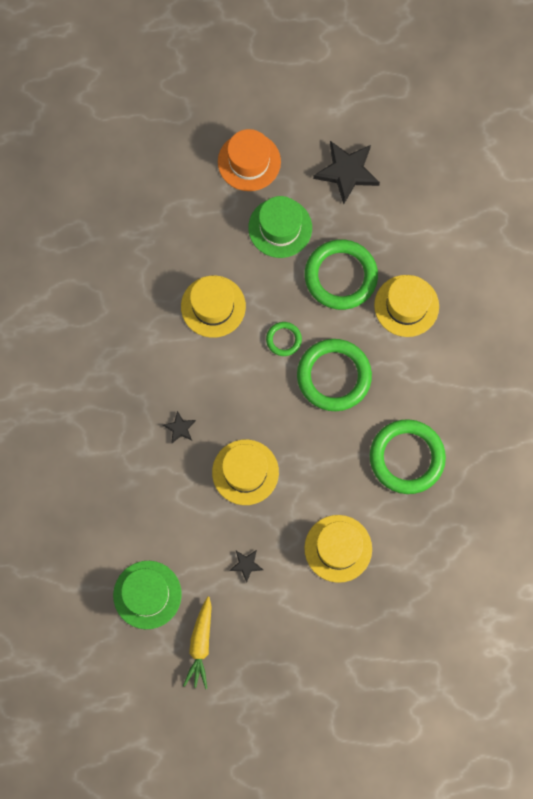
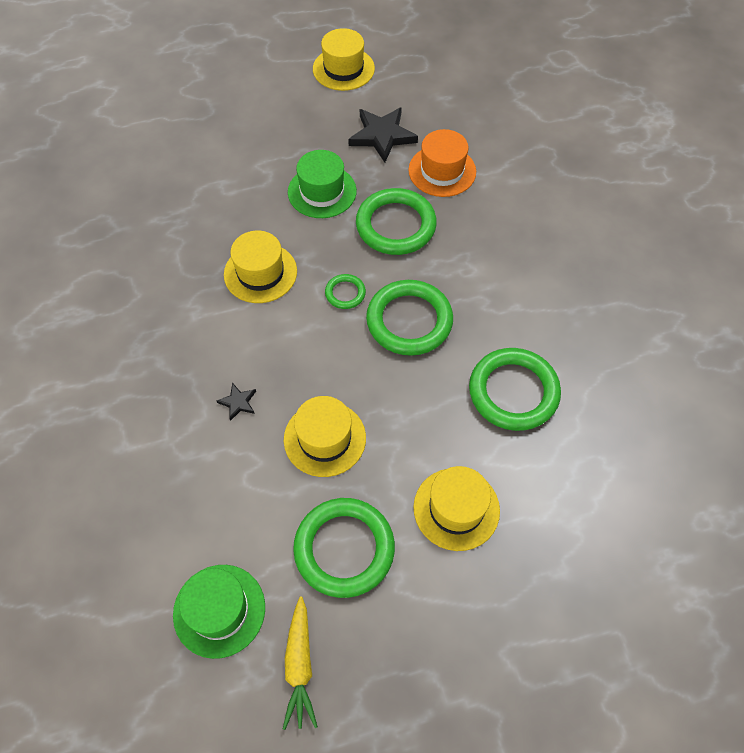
camera: 10 degrees left, 15 degrees down
(246, 565) = (344, 549): black star -> green ring
(249, 162) = (279, 140): orange hat -> orange hat (442, 171)
(406, 306) = (473, 242): yellow hat -> yellow hat (343, 69)

